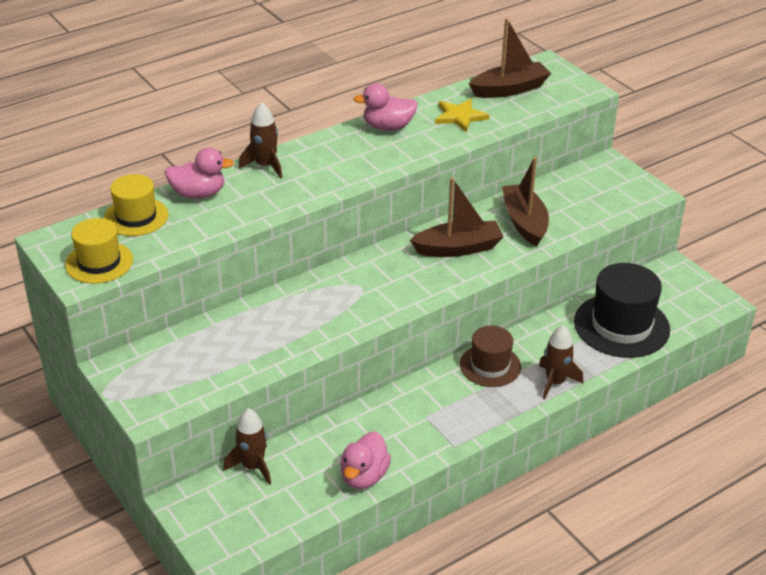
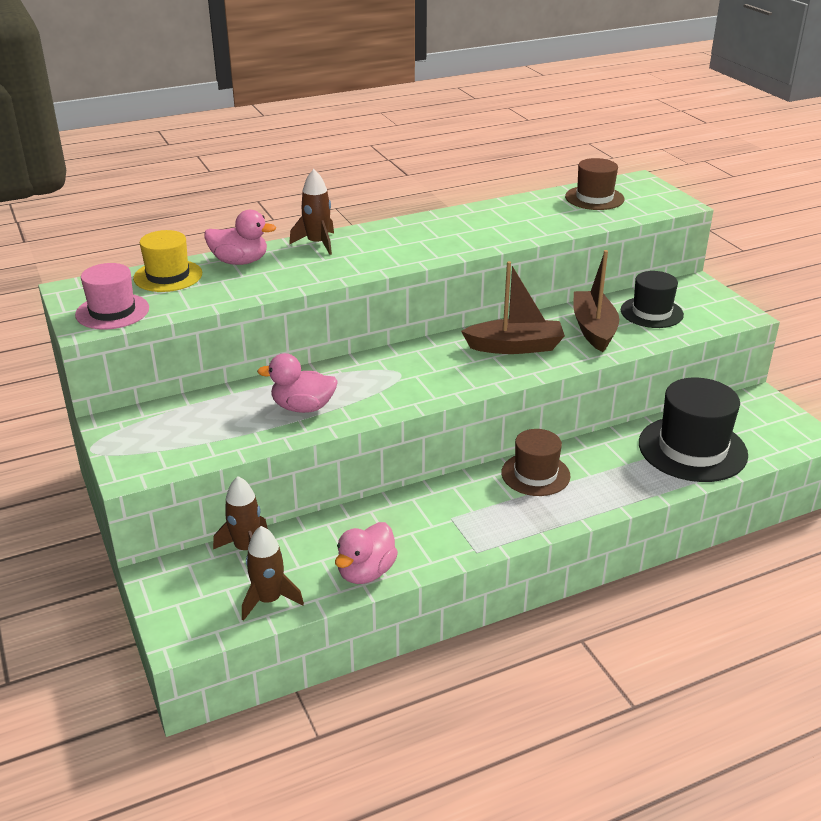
camera: 10 degrees right, 5 degrees down
(99, 262) = (112, 311): yellow hat -> pink hat
(388, 127) = (457, 220): pink duck -> pink duck (303, 407)
(460, 116) = (535, 217): yellow star -> none
(509, 89) = (594, 198): brown boat -> brown hat
(555, 382) = (606, 498): brown rocket -> brown rocket (269, 600)
(573, 199) = (651, 312): none -> black hat

